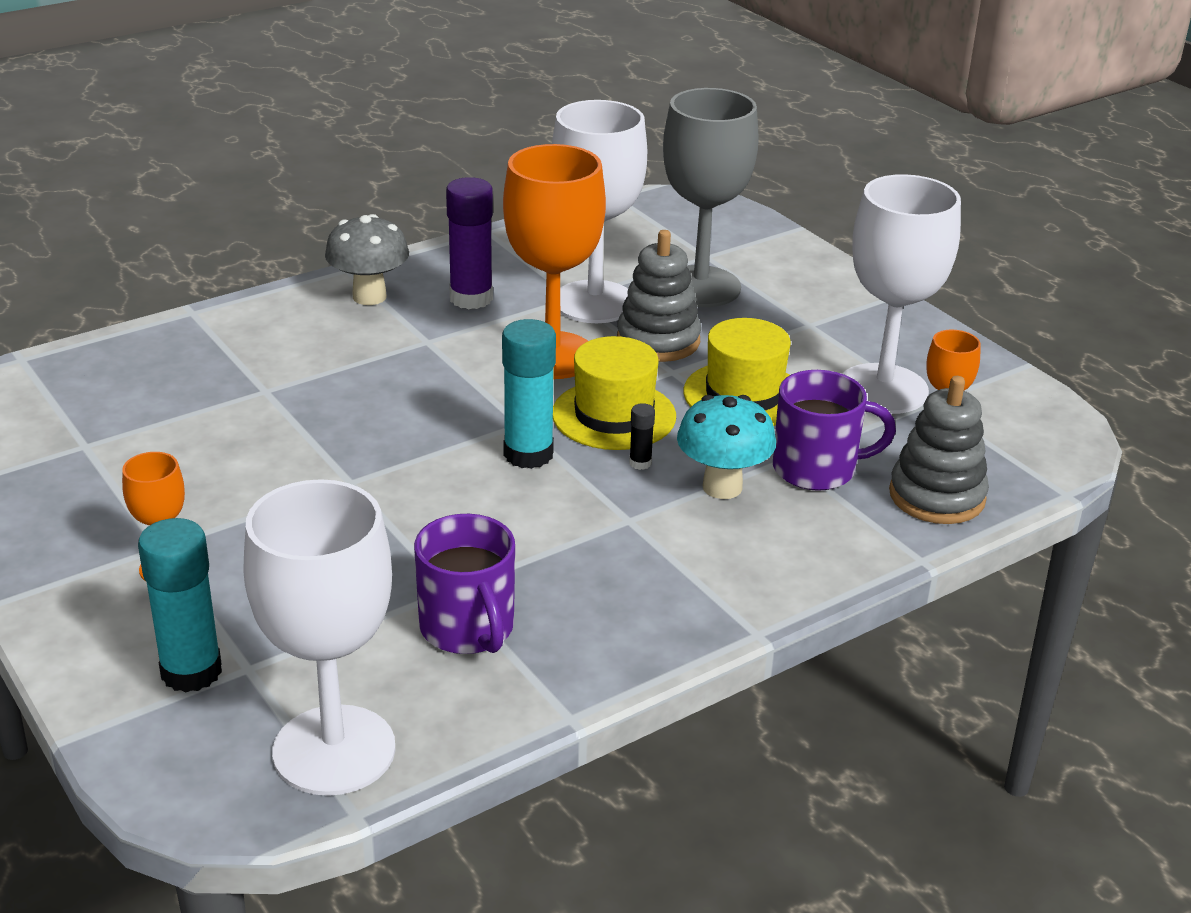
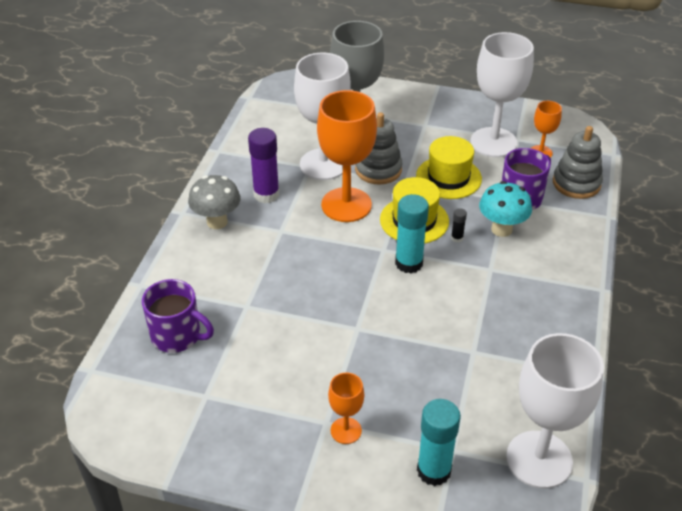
camera: 40 degrees left, 10 degrees up
(468, 629) = (506, 365): purple mug -> purple mug (177, 336)

